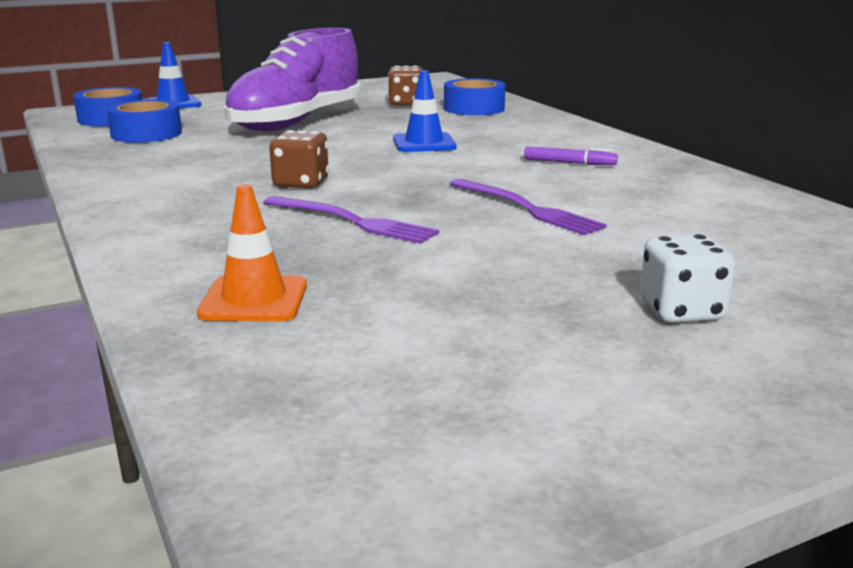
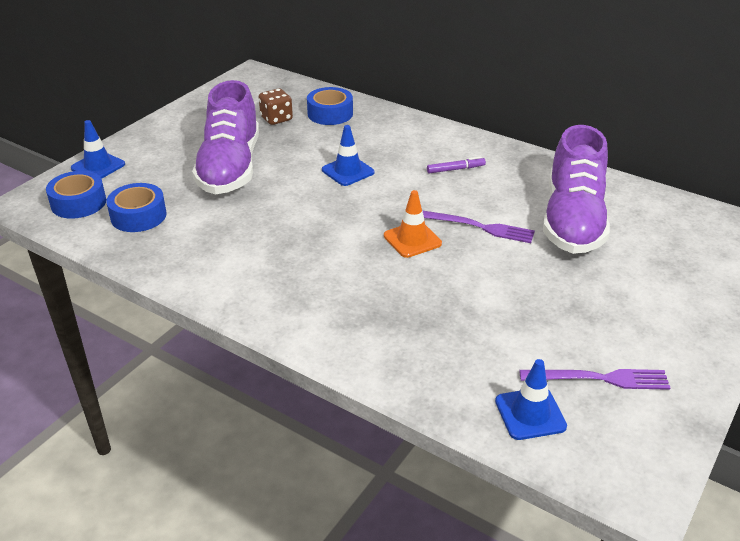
camera: 30 degrees left, 15 degrees up
(254, 300) = (434, 360): orange traffic cone -> orange traffic cone (412, 240)
(296, 393) = (530, 414): none -> blue traffic cone
(301, 183) = (326, 243): brown dice -> none
(352, 221) = (402, 273): purple fork -> purple fork (599, 379)
(681, 311) = (624, 291): white dice -> none
(687, 230) = (572, 220): none -> purple shoe

